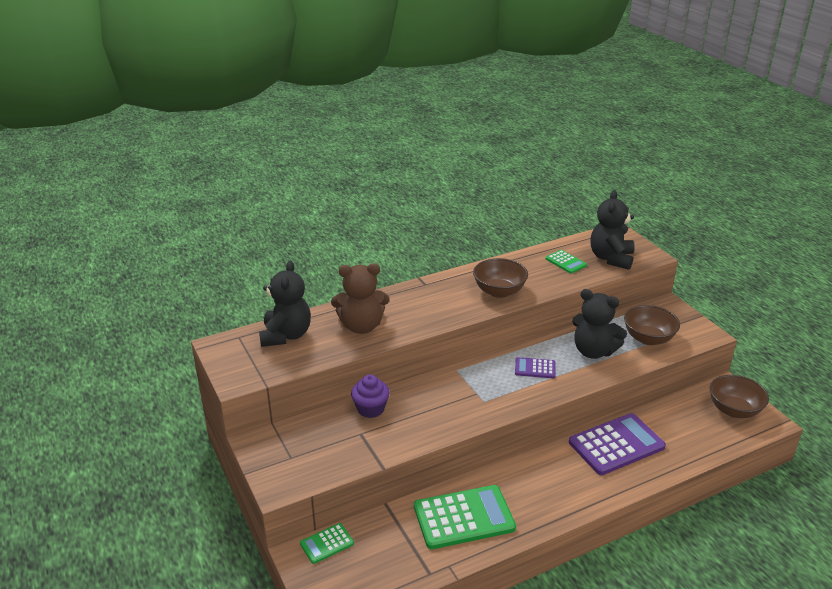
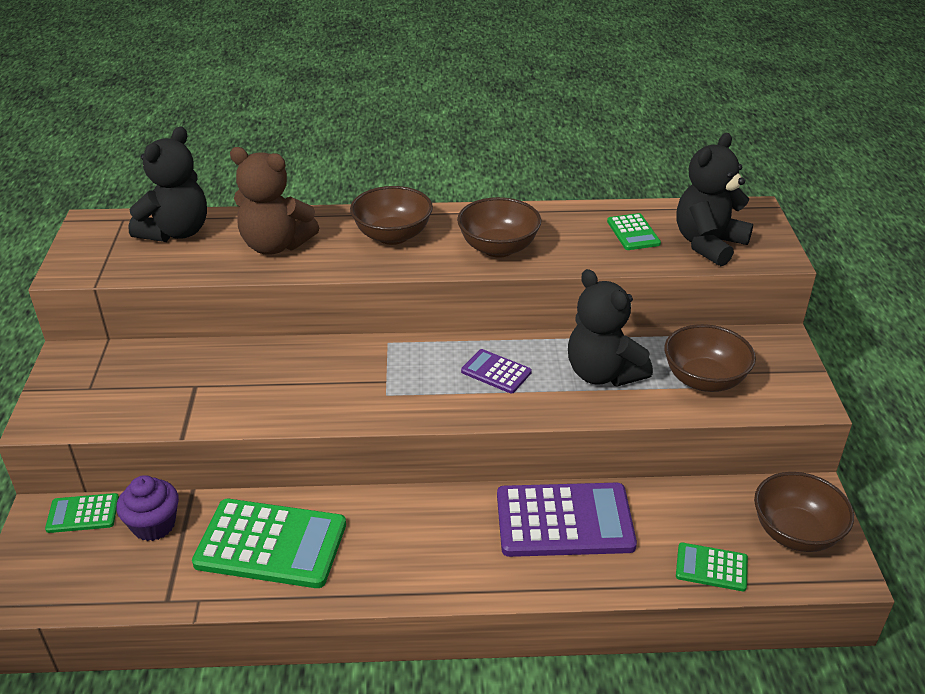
camera: 25 degrees right, 5 degrees up
(371, 409) = (235, 359): purple cupcake -> purple cupcake (154, 525)
(429, 300) = (392, 235): none -> brown bowl
(708, 443) = (711, 567): none -> green calculator

